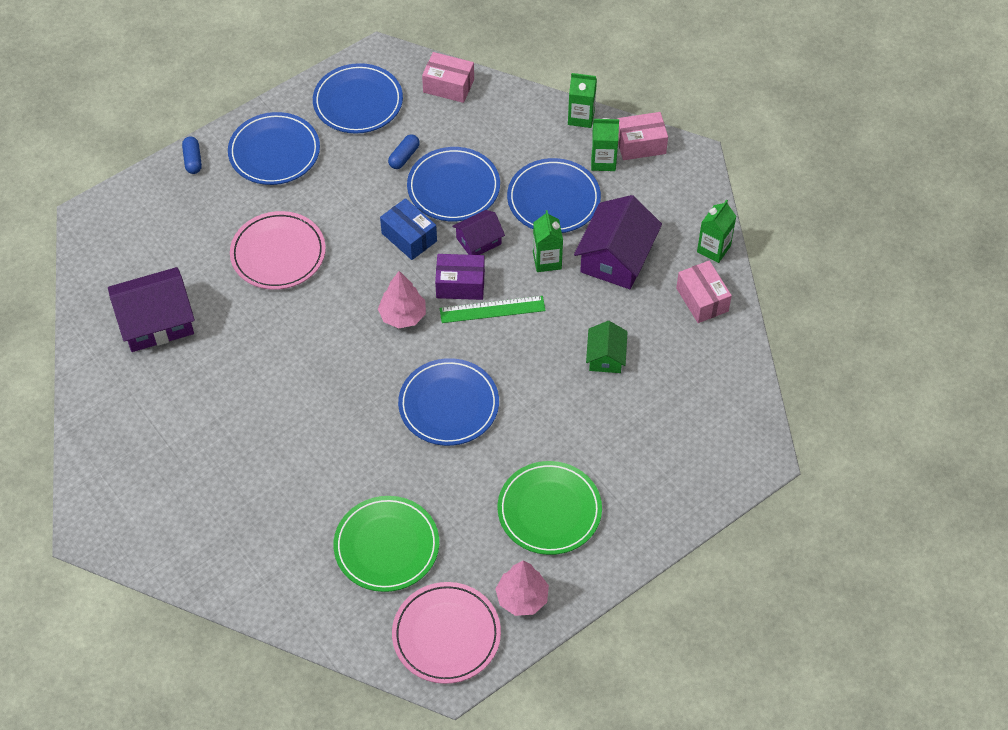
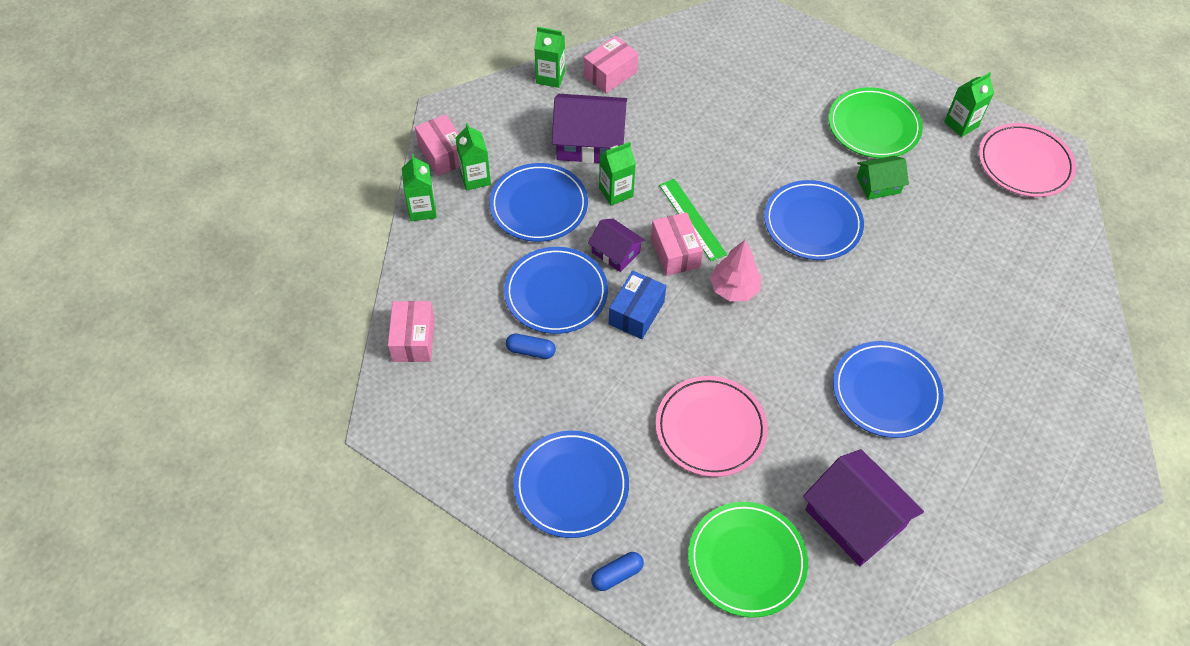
camera: 110 degrees left, 0 degrees up
(358, 102) = (465, 423): blue plate -> blue plate (886, 392)
(386, 546) = (976, 227): green plate -> green plate (746, 561)
(460, 284) = (675, 252): purple box -> pink box
(522, 598) = (961, 124): pink tree -> green carton
(606, 356) = (702, 125): green house -> green house (878, 185)

